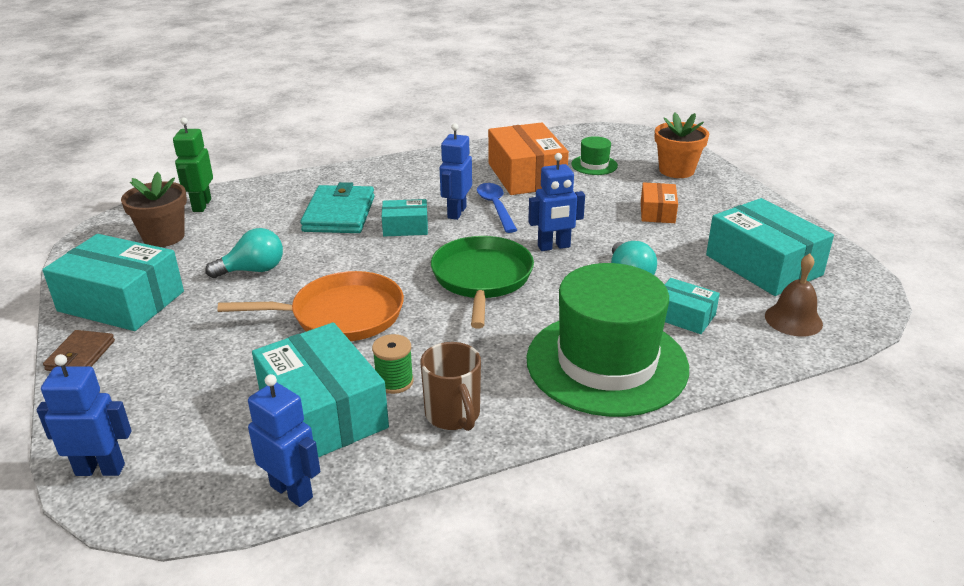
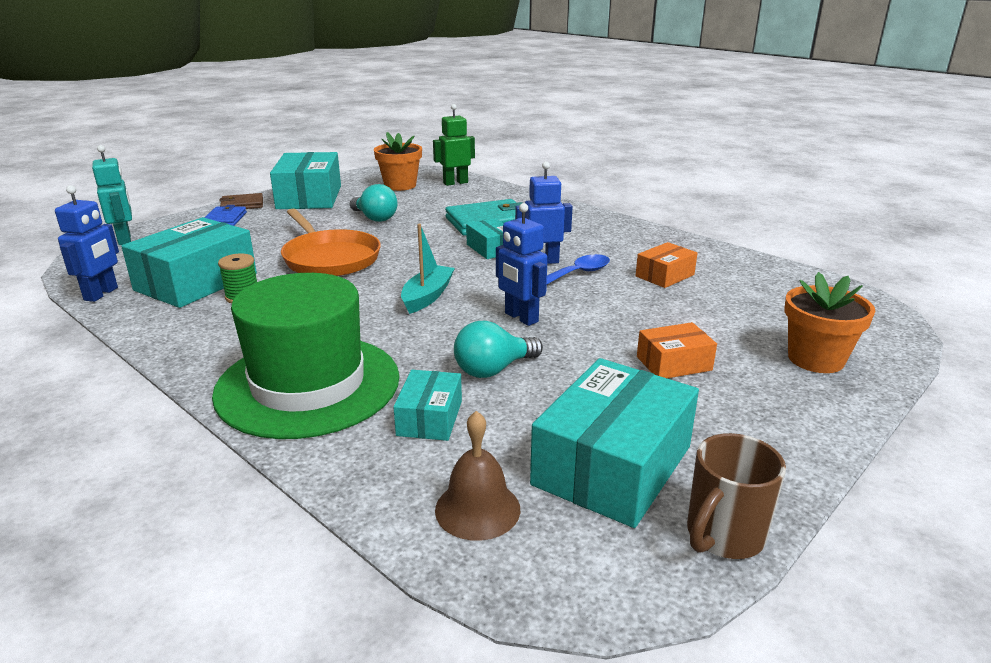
camera: 65 degrees right, 5 degrees down
(100, 469) = (125, 239): blue robot -> turquoise robot
(124, 374) = (225, 219): none -> blue wallet
(164, 237) = (400, 185): brown flower pot -> orange flower pot
(453, 415) = (200, 329): brown mug -> brown mug (723, 536)
(482, 278) = (427, 296): green pan -> turquoise boat
(526, 175) = (665, 275): orange box -> orange box, size x0.52
(594, 165) = (746, 305): green hat -> none

